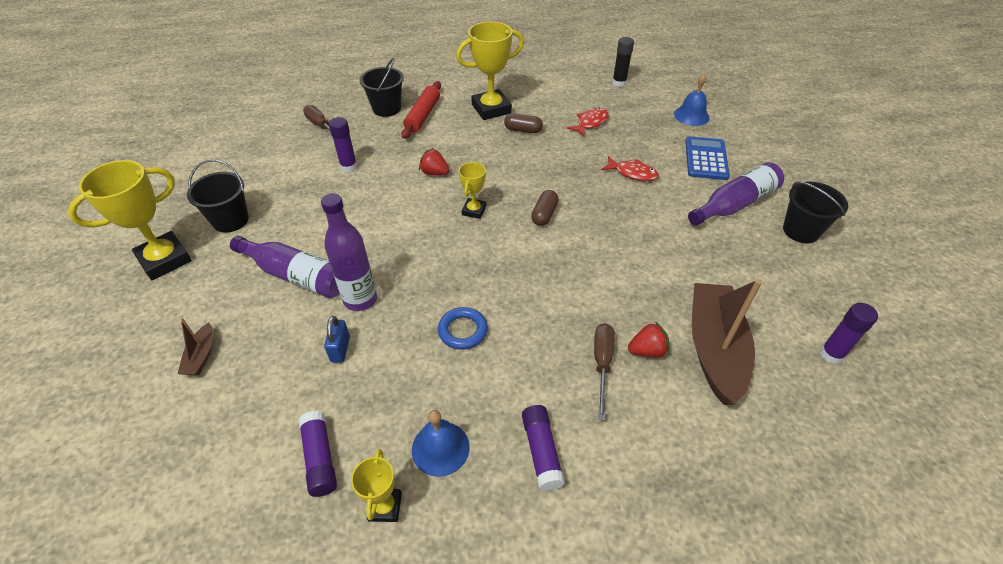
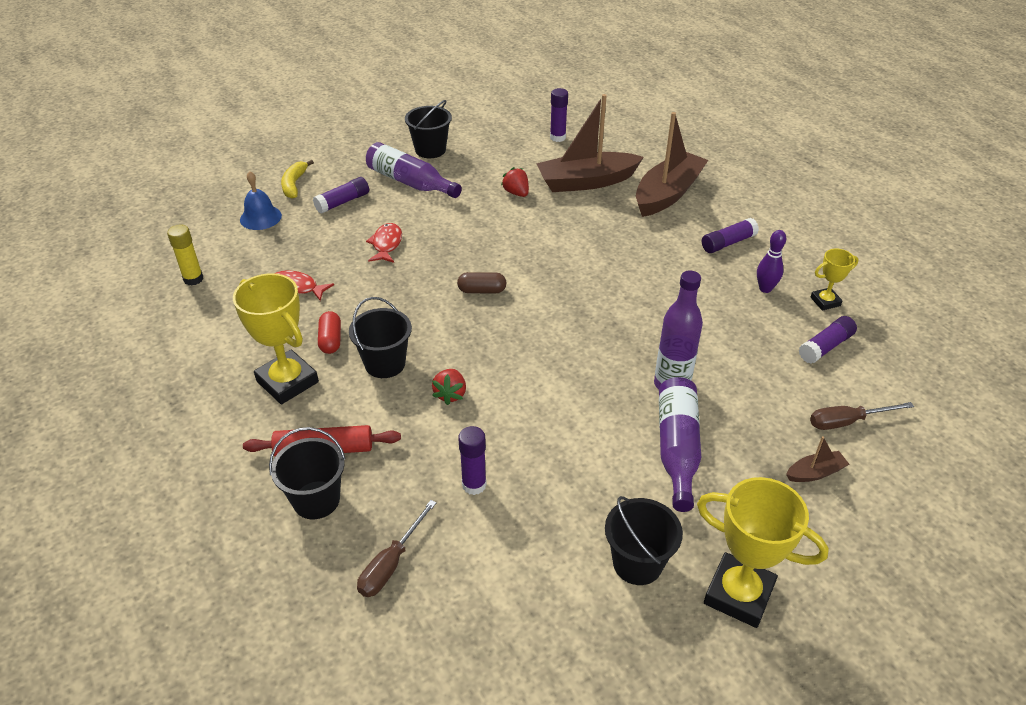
camera: 110 degrees left, 5 degrees down
(340, 349) = (732, 375): blue padlock -> none
(440, 448) = (765, 289): blue bell -> purple bowling pin
(462, 331) = (658, 306): blue ring -> none
(474, 210) = (501, 342): yellow trophy -> none
(484, 149) = (385, 364): none -> black bucket
(523, 130) = (331, 340): brown capsule -> red capsule
(602, 364) = (637, 228): brown screwdriver -> brown screwdriver (847, 421)
(619, 83) = (193, 279): black glue stick -> yellow glue stick
(647, 351) = (609, 210): red strawberry -> red strawberry (516, 193)
(670, 429) = (667, 194): none -> brown boat
(706, 159) = (342, 202): blue calculator -> purple glue stick
(741, 136) = (294, 184): none -> yellow banana

